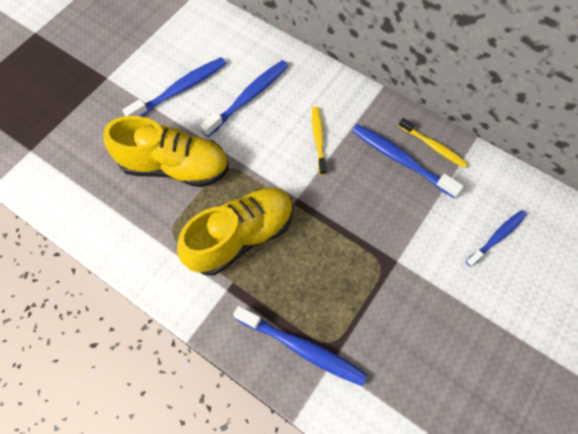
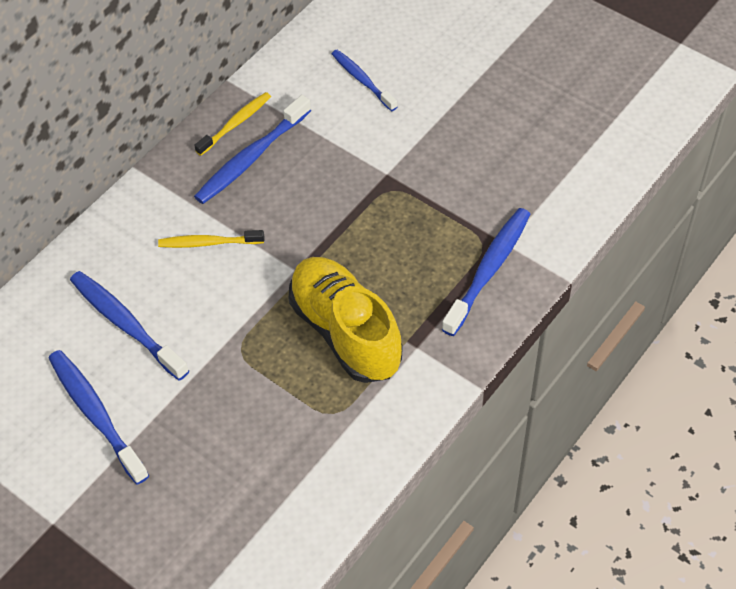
camera: 85 degrees left, 10 degrees down
(175, 167) = (232, 414): yellow shoe -> none

